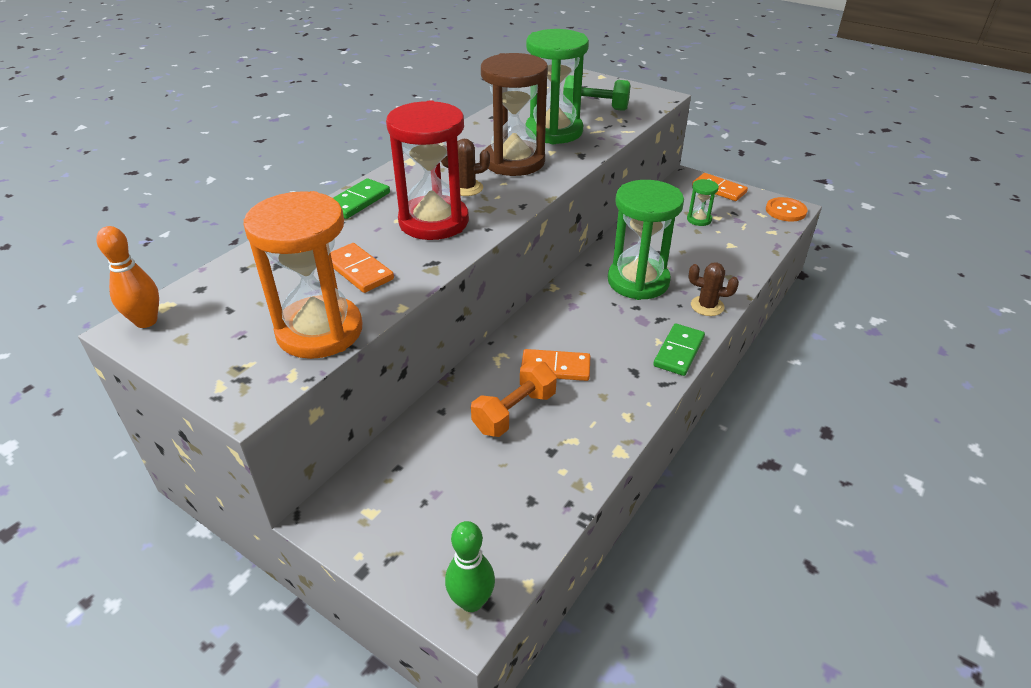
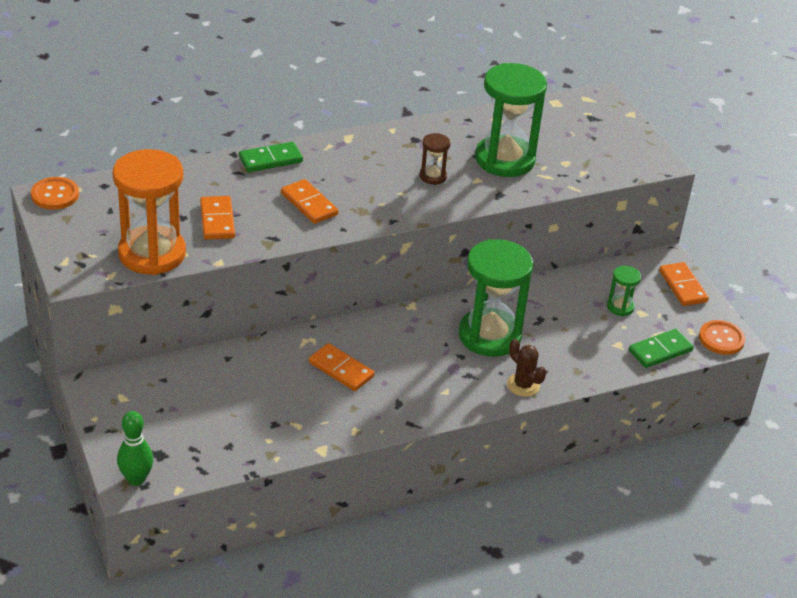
camera: 30 degrees right, 0 degrees up
(146, 321) = (55, 195): orange bowling pin -> orange button
(434, 222) = (309, 204): red hourglass -> orange domino
(466, 188) = (366, 184): brown cactus -> none
(514, 162) = (433, 176): brown hourglass -> brown hourglass, size x0.45
(514, 412) = (277, 385): orange dumbbell -> none
(595, 107) = (577, 149): green dumbbell -> none
(678, 352) = (452, 407): green domino -> green domino (660, 350)

